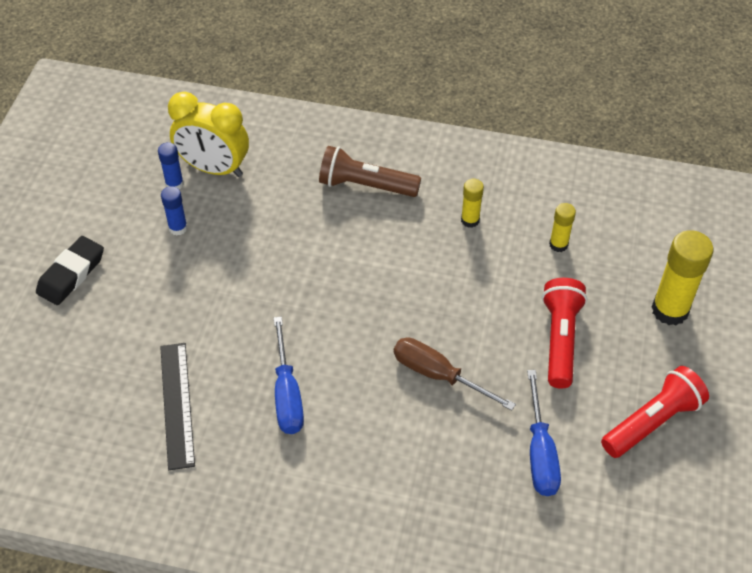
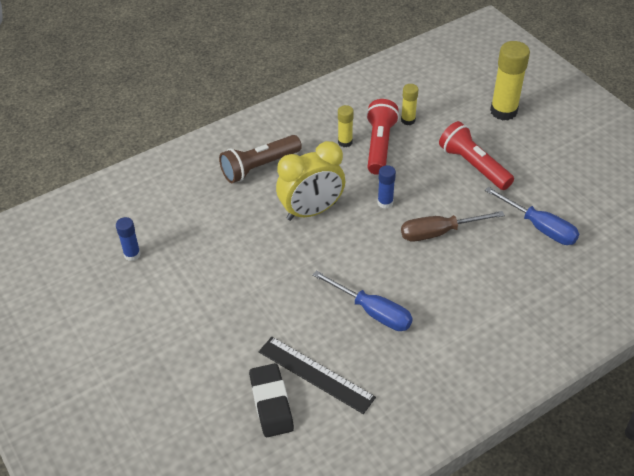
camera: 45 degrees left, 5 degrees down
(71, 274) = (134, 361): black eraser -> black eraser (271, 403)
(178, 228) = (171, 277): blue glue stick -> blue glue stick (385, 202)
(214, 169) = (147, 226): yellow clock -> yellow clock (311, 211)
(652, 422) = (567, 169): red flashlight -> red flashlight (379, 145)

